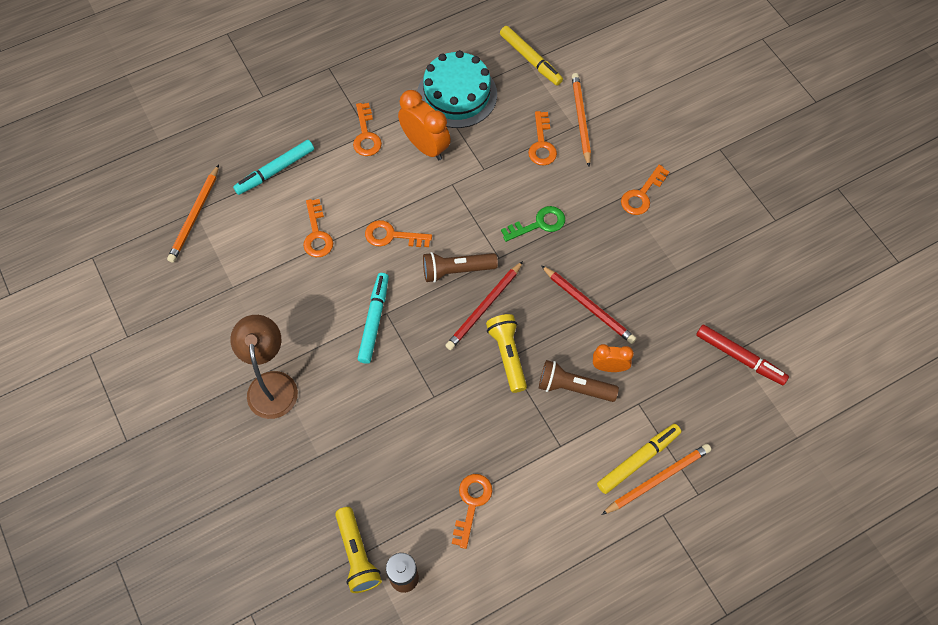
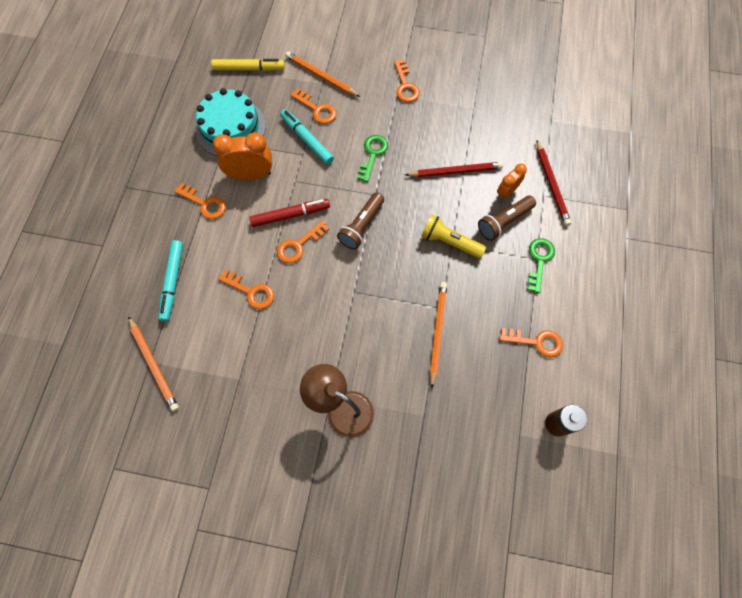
camera: 50 degrees left, 5 degrees up
(357, 555) = (517, 443): yellow flashlight -> none
(374, 320) = (352, 304): turquoise marker -> turquoise marker (307, 140)
(471, 504) = (536, 342): orange key -> orange key turned 135 degrees clockwise
(484, 307) = (403, 230): red pencil -> red pencil (552, 184)
(560, 448) = (539, 260): none -> green key
(638, 460) = (581, 224): yellow marker -> none
(657, 479) = (601, 223): orange pencil -> orange pencil (437, 332)
(740, 357) = (557, 121): red marker -> red marker (290, 215)

